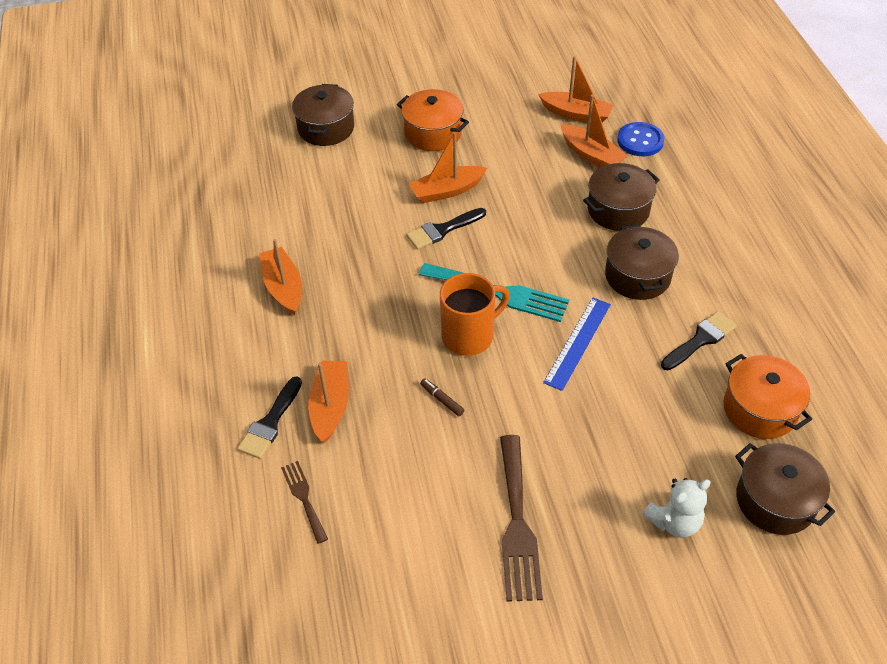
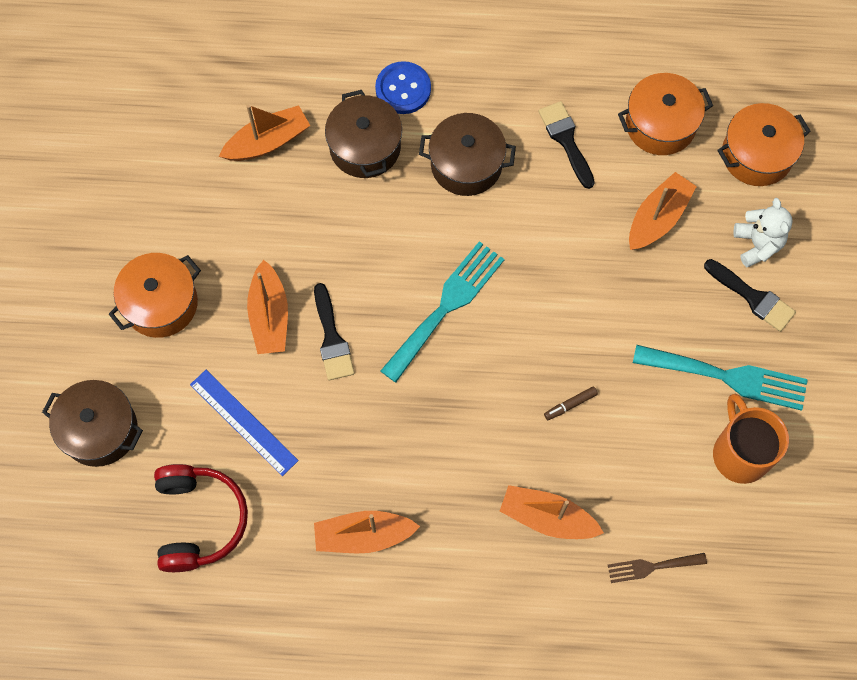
camera: 75 degrees left, 20 degrees up
(270, 423) = (551, 584): black brush -> black brush (753, 297)
(272, 193) = (199, 520): none -> red headphones
(469, 336) = (495, 354): orange mug -> orange mug (740, 453)
(517, 524) = (728, 377): brown fork -> turquoise fork
(576, 114) = (191, 132): orange boat -> orange boat (658, 218)
(577, 342) = (536, 253): blue ruler -> blue ruler (243, 422)
(640, 141) = (263, 83): blue button -> blue button (403, 89)
(775, 500) = (756, 155): brown pot -> orange pot

